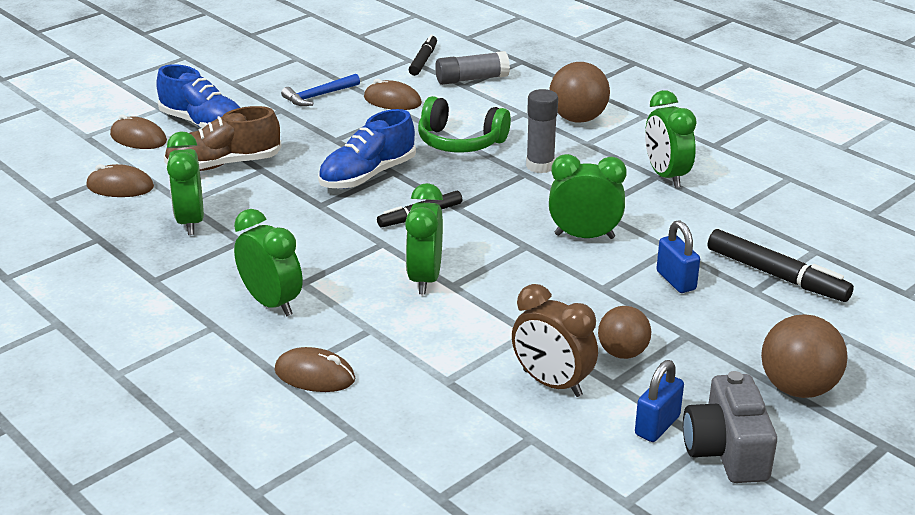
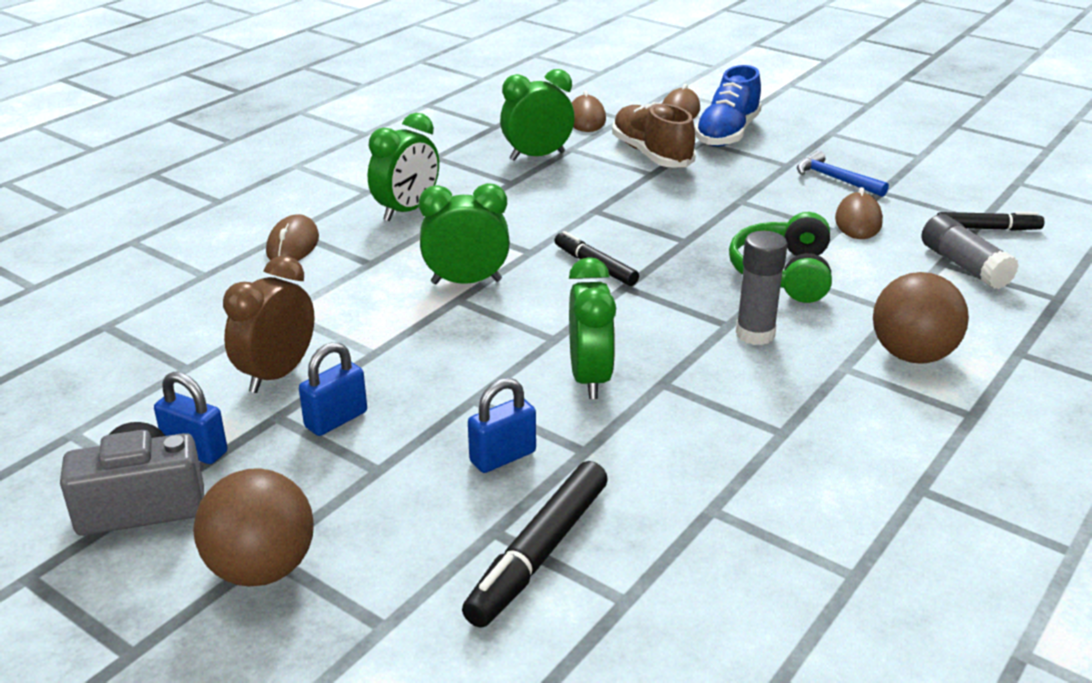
camera: 80 degrees right, 0 degrees up
(367, 175) = (668, 227): blue shoe -> none
(622, 353) = (336, 419): brown ball -> blue padlock
(666, 176) = (786, 441): green clock -> none

